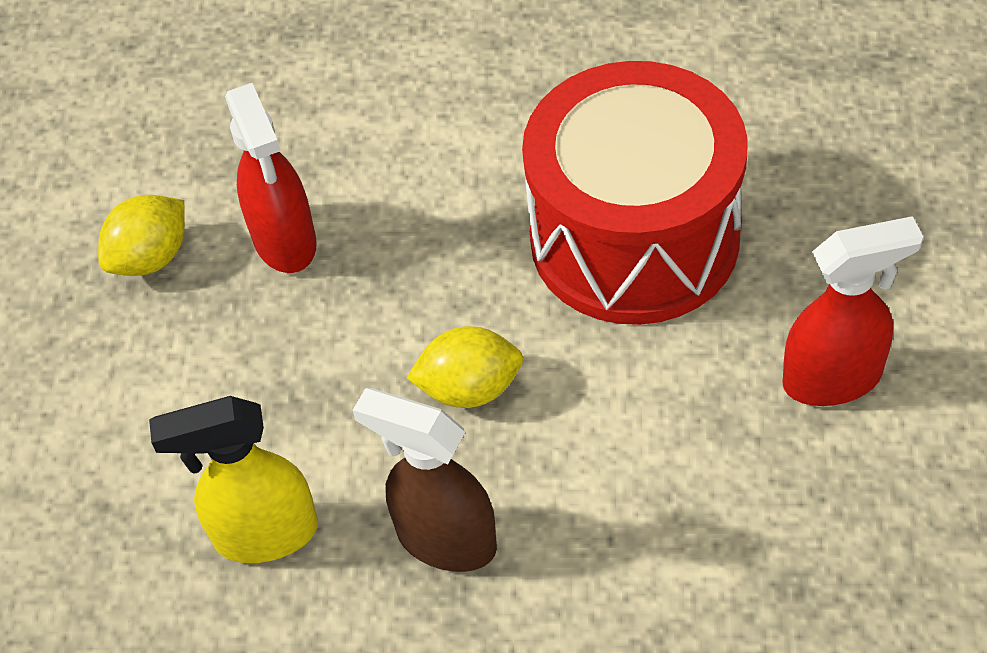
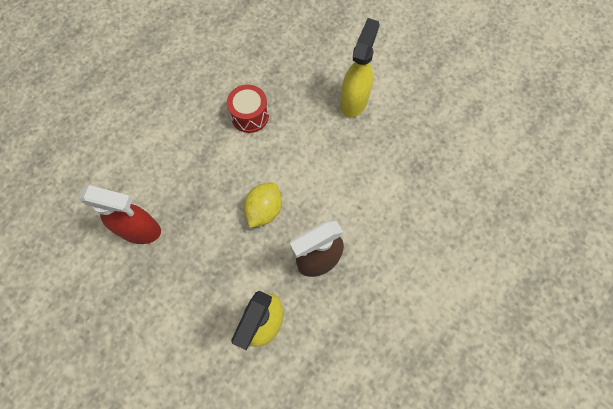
camera: 60 degrees left, 15 degrees up
(151, 257) = (98, 286): yellow lemon -> none
(634, 238) = (250, 116): red drum -> red drum, size x0.42
(833, 378) = (354, 101): red spray bottle -> yellow spray bottle

